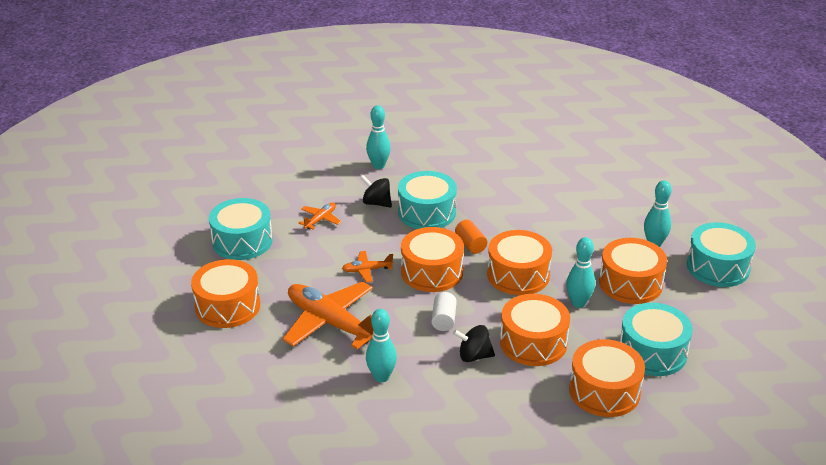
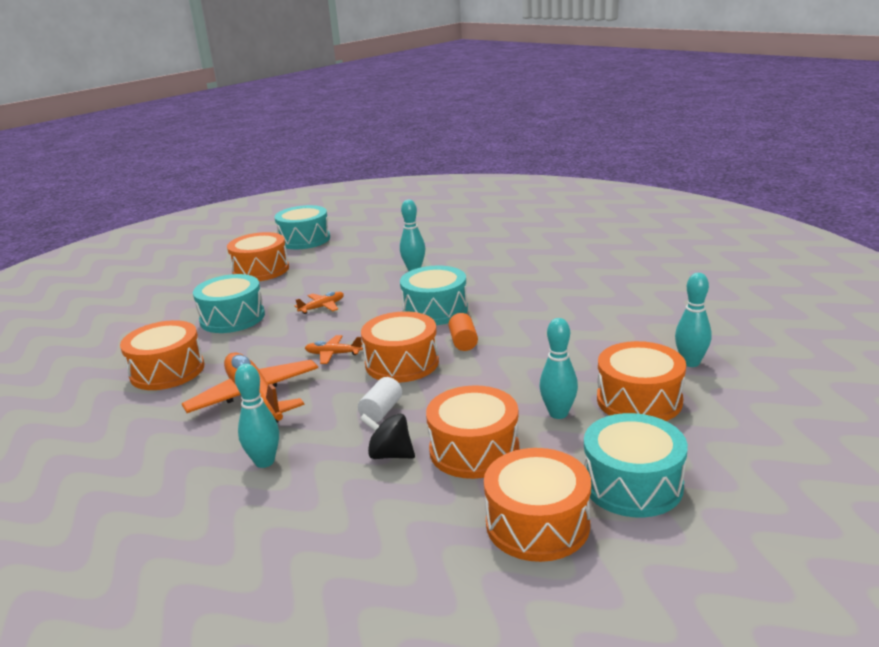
camera: 20 degrees right, 10 degrees down
(376, 203) = (389, 298): black spinning top -> none
(518, 275) = (500, 376): orange drum -> orange drum (261, 270)
(717, 267) = (770, 396): turquoise drum -> turquoise drum (304, 239)

